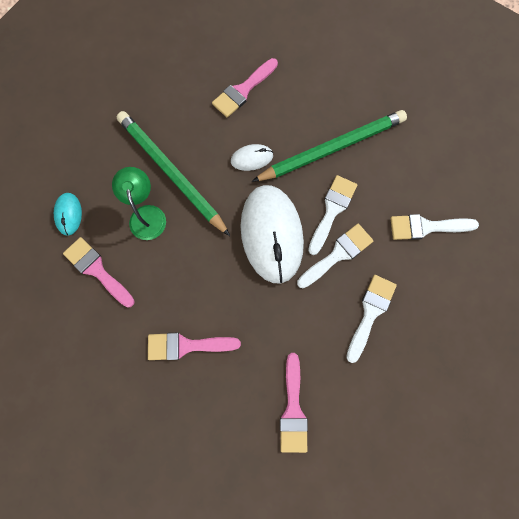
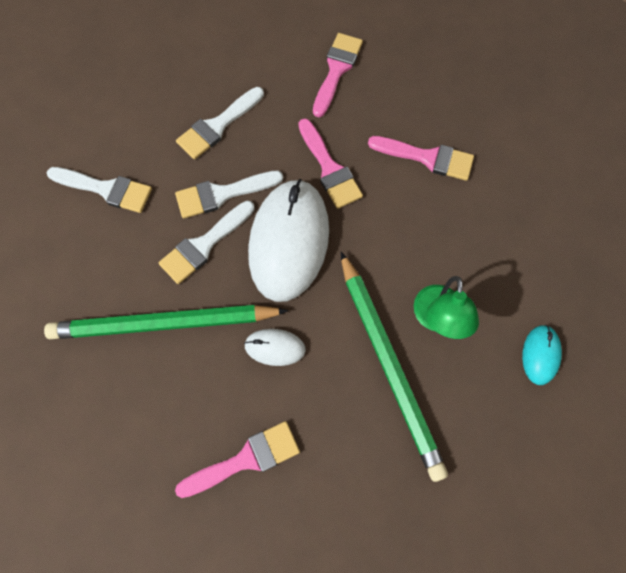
camera: 160 degrees left, 5 degrees down
(97, 270) = (514, 271): pink brush -> pink brush (329, 168)

